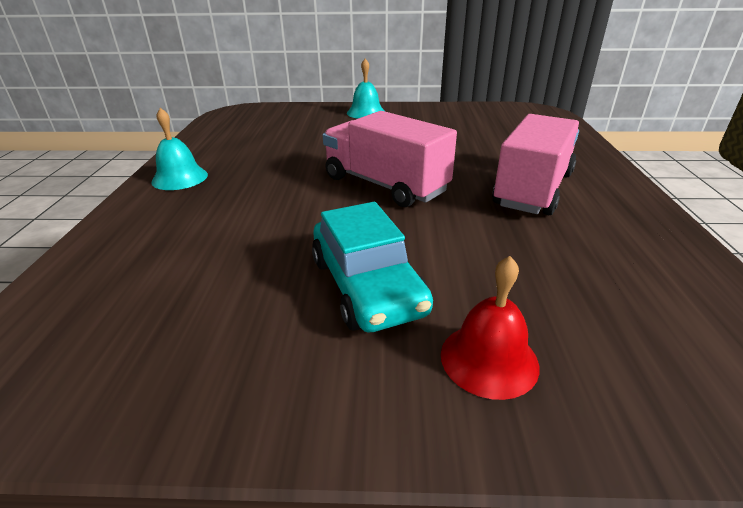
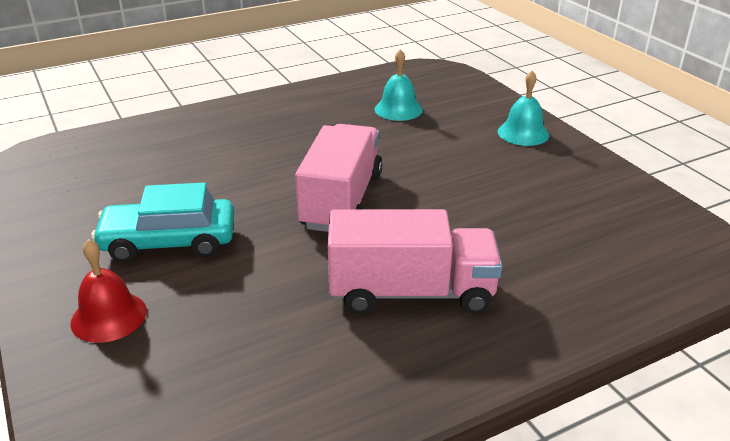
camera: 60 degrees right, 0 degrees up
(180, 178) = (271, 107): turquoise bell -> turquoise bell (398, 109)
(367, 285) = (169, 242): turquoise car -> turquoise car turned 45 degrees clockwise

